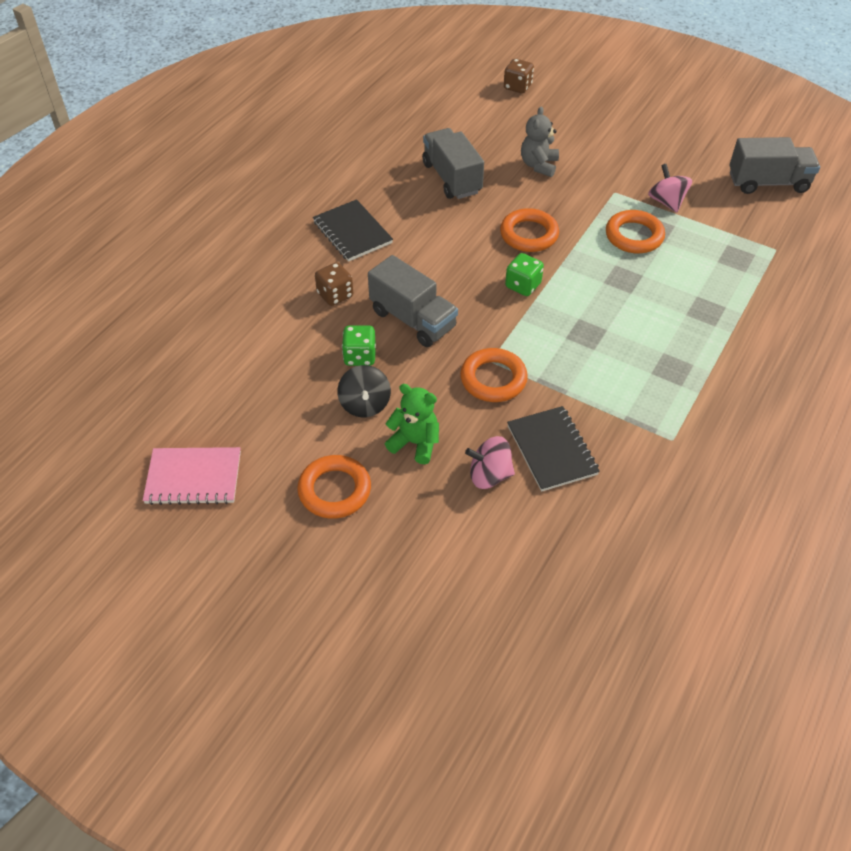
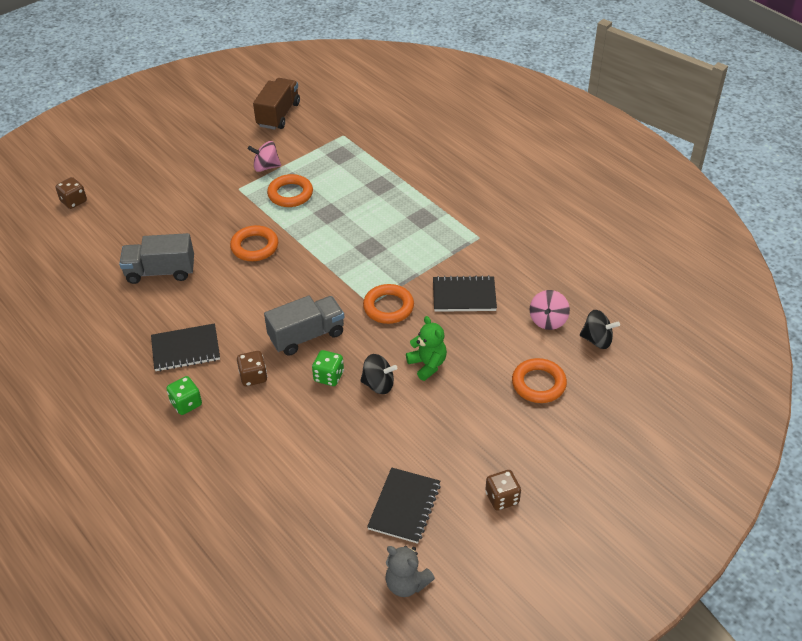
camera: 70 degrees left, 5 degrees down
(193, 478) = (404, 506): pink notebook -> black notebook
(229, 573) = (502, 498): none -> brown dice
(334, 490) = (451, 420): orange ring -> orange ring (538, 384)
(415, 443) = (427, 365): green teddy bear -> green teddy bear turned 105 degrees clockwise
(489, 475) = (472, 333): pink spinning top -> pink spinning top (548, 320)
(523, 285) = (306, 265): green dice -> green dice (186, 404)
(538, 165) = (180, 218): grey teddy bear -> grey teddy bear (406, 583)
(544, 629) = (597, 340): none -> black spinning top
(768, 182) = (278, 115): grey truck -> brown truck

